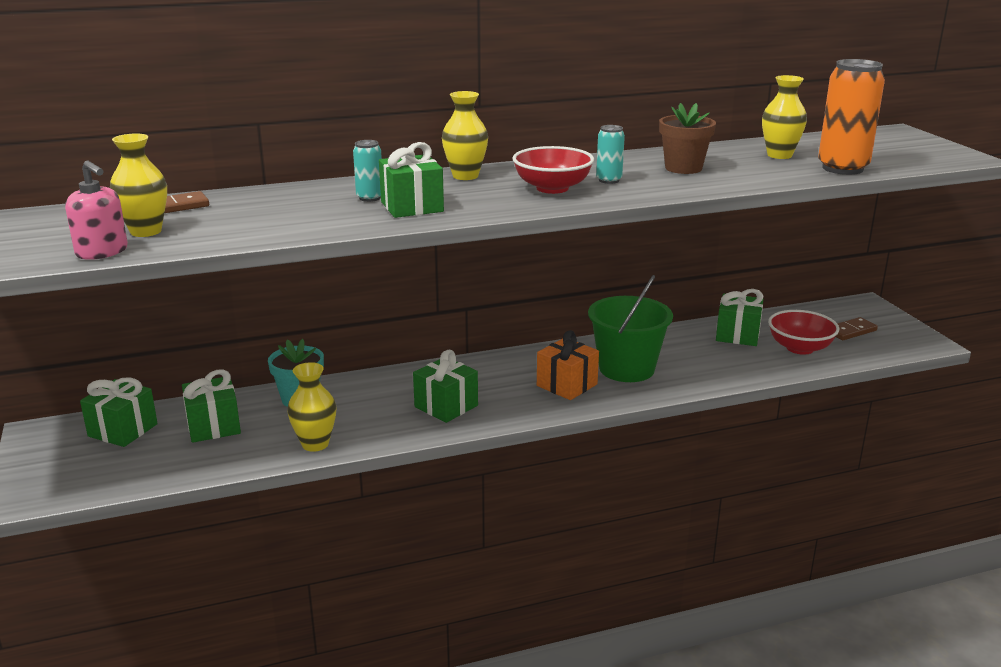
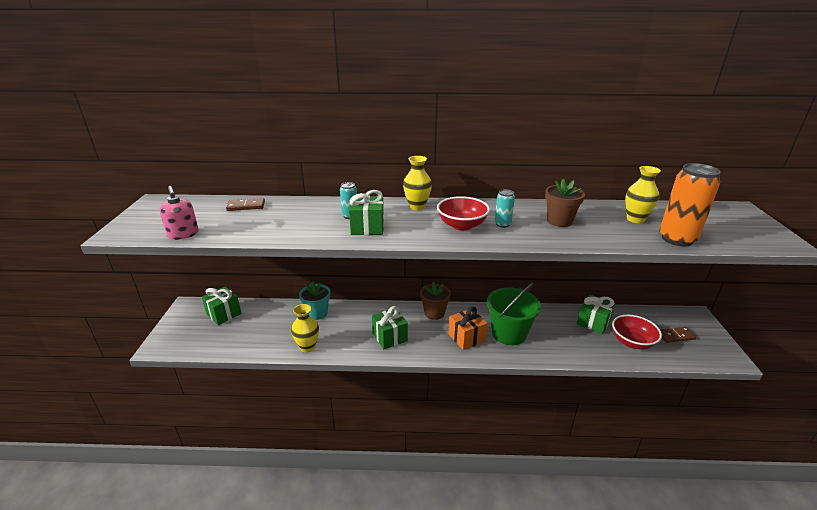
camera: 20 degrees right, 5 degrees up
(146, 231) = (217, 222): yellow vase -> none
(213, 426) = (266, 322): green gift -> none
(498, 364) = (434, 313): none -> brown flower pot

